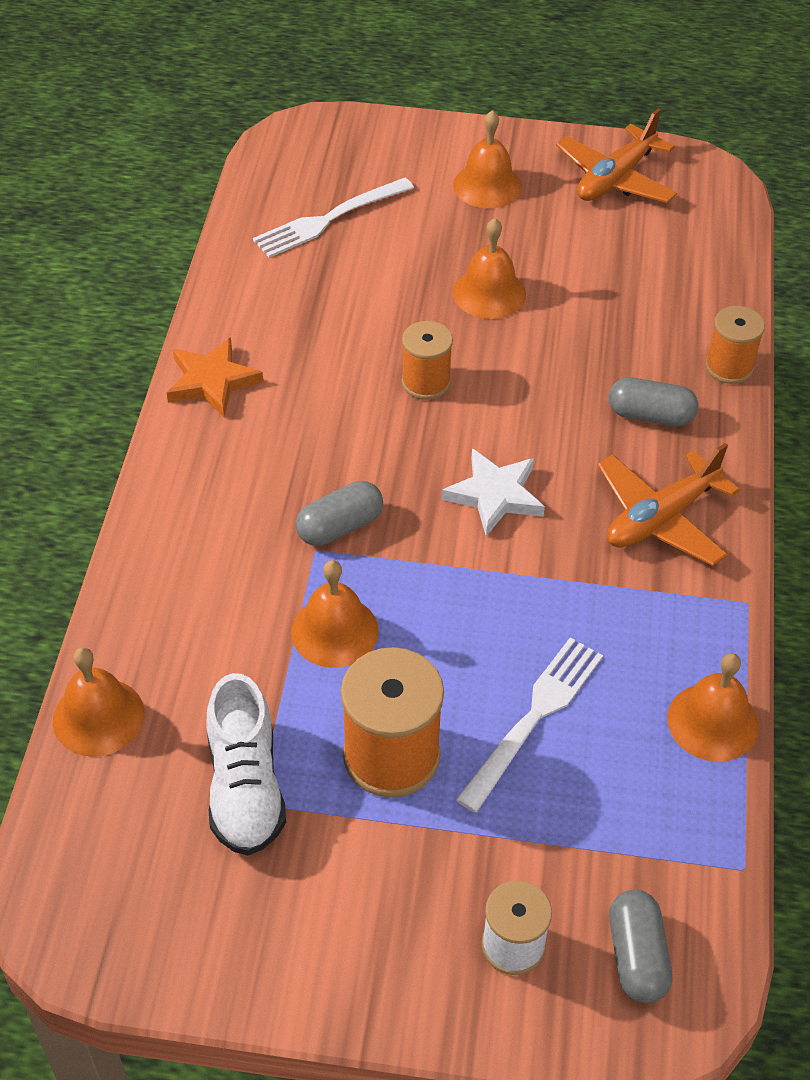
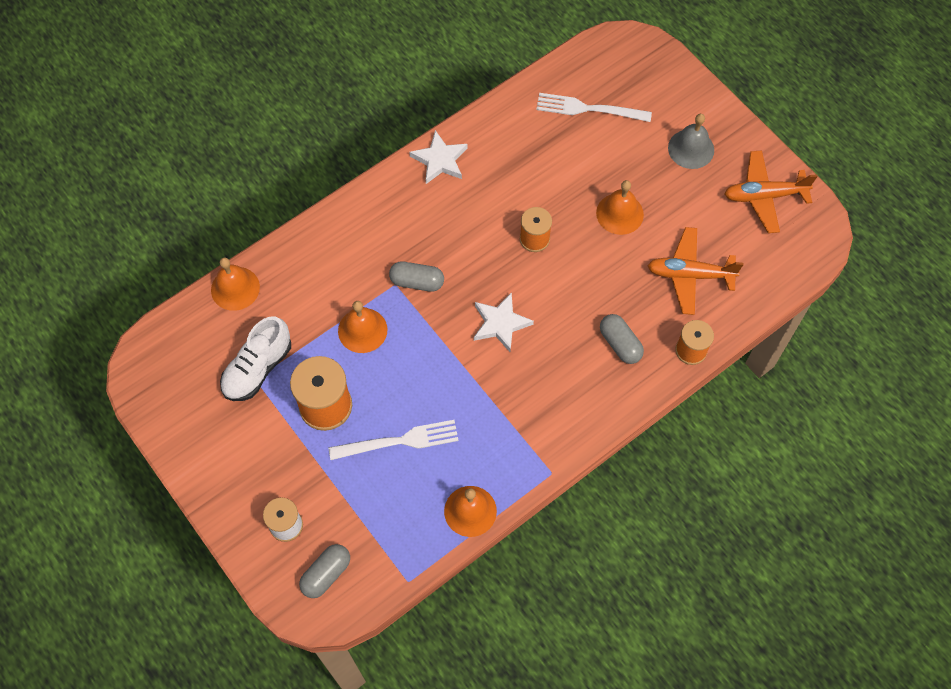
camera: 45 degrees right, 15 degrees up
(212, 381) = (440, 160): orange star -> white star
(487, 185) = (691, 149): orange bell -> grey bell
(660, 518) = (561, 399): orange plane -> orange plane (689, 275)

